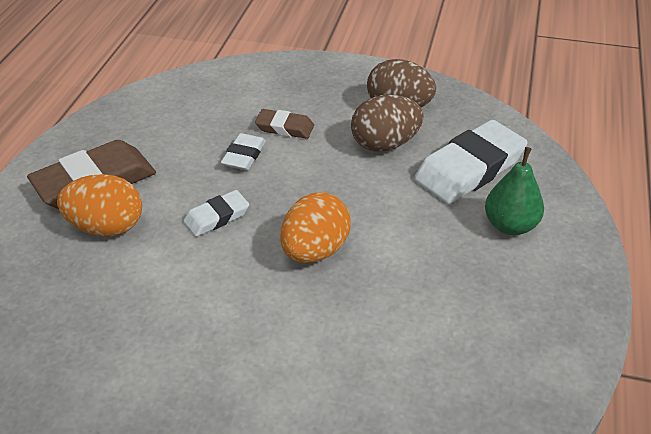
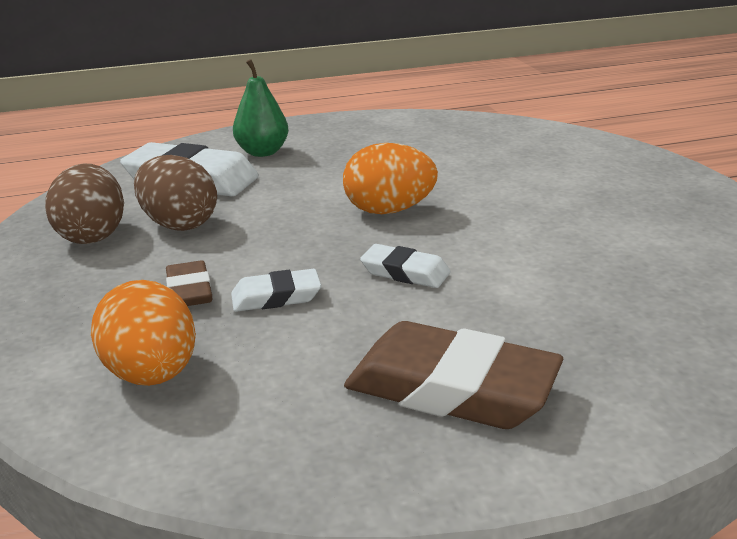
camera: 120 degrees left, 15 degrees down
(107, 227) = (512, 334): orange egg -> orange egg (152, 374)

